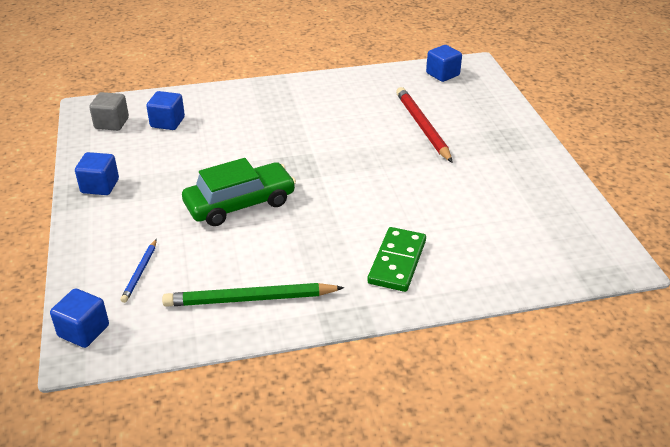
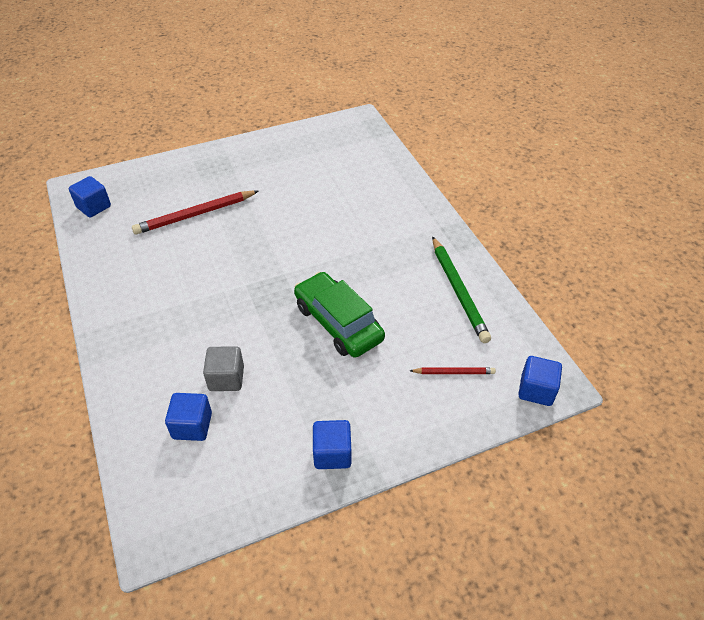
camera: 100 degrees left, 10 degrees up
(111, 123) = (196, 490): grey cube -> grey cube (226, 378)
(140, 272) = (454, 372): blue pencil -> red pencil
(397, 262) = (389, 216): green domino -> none

